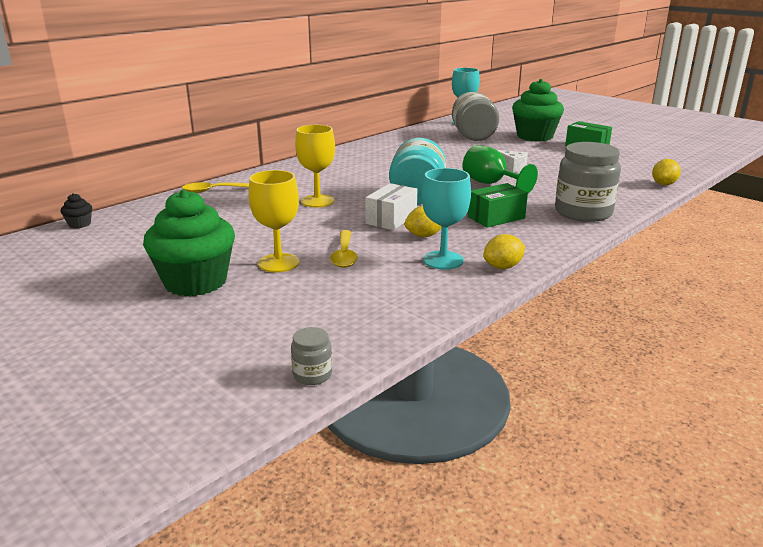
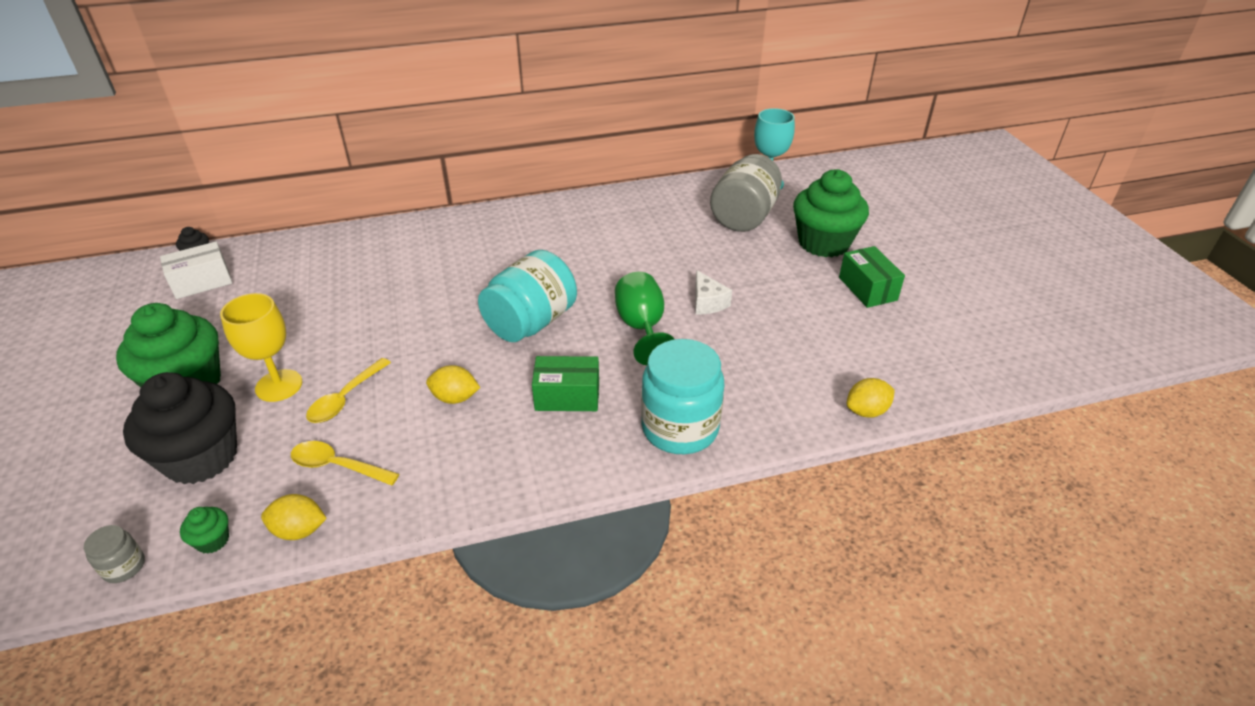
camera: 30 degrees right, 15 degrees up
(215, 191) = (356, 239): yellow spoon -> yellow spoon (337, 466)
(277, 309) = (201, 457): none -> black cupcake
(317, 201) = (426, 293): yellow goblet -> none
(364, 340) = (213, 540): none -> green cupcake
(391, 219) = (458, 354): white box -> white box (202, 282)
(443, 260) = (422, 449): turquoise goblet -> none
(502, 267) = (465, 489): yellow lemon -> yellow lemon (299, 530)
(583, 212) = (680, 428): grey jar -> turquoise jar

